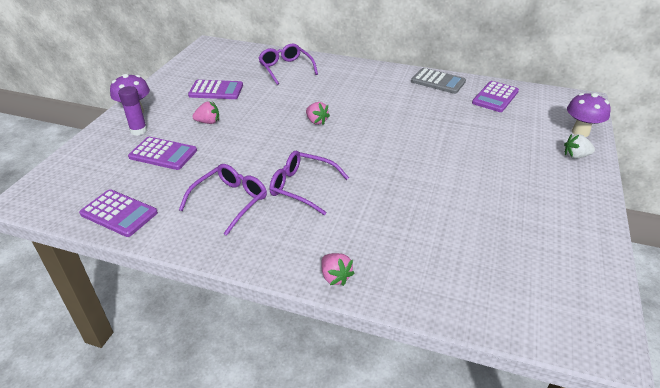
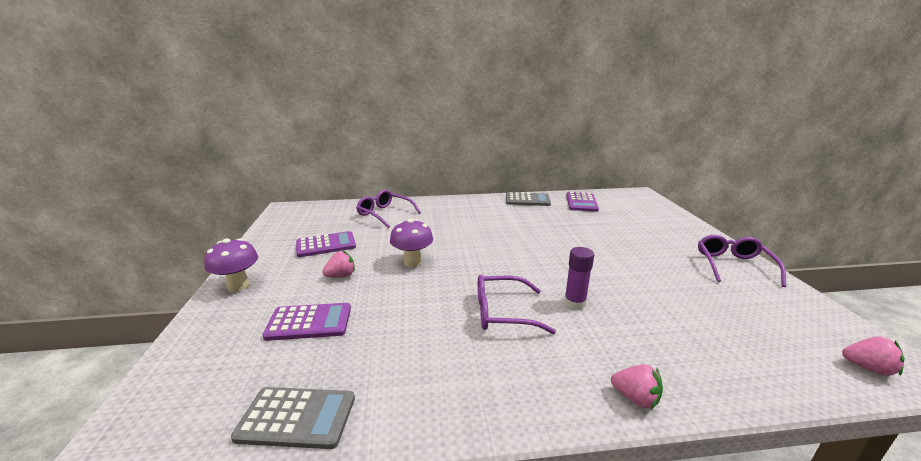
camera: 25 degrees left, 15 degrees down
(119, 213) = (297, 418): purple calculator -> grey calculator
(138, 131) = (257, 305): purple glue stick -> purple glue stick (574, 303)
(230, 201) = (438, 352): purple glasses -> purple glasses (733, 265)
(316, 121) = (456, 250): pink strawberry -> pink strawberry (868, 368)
(575, 156) = (684, 229): white strawberry -> none
(580, 132) = (666, 213): purple mushroom -> purple mushroom (412, 262)

